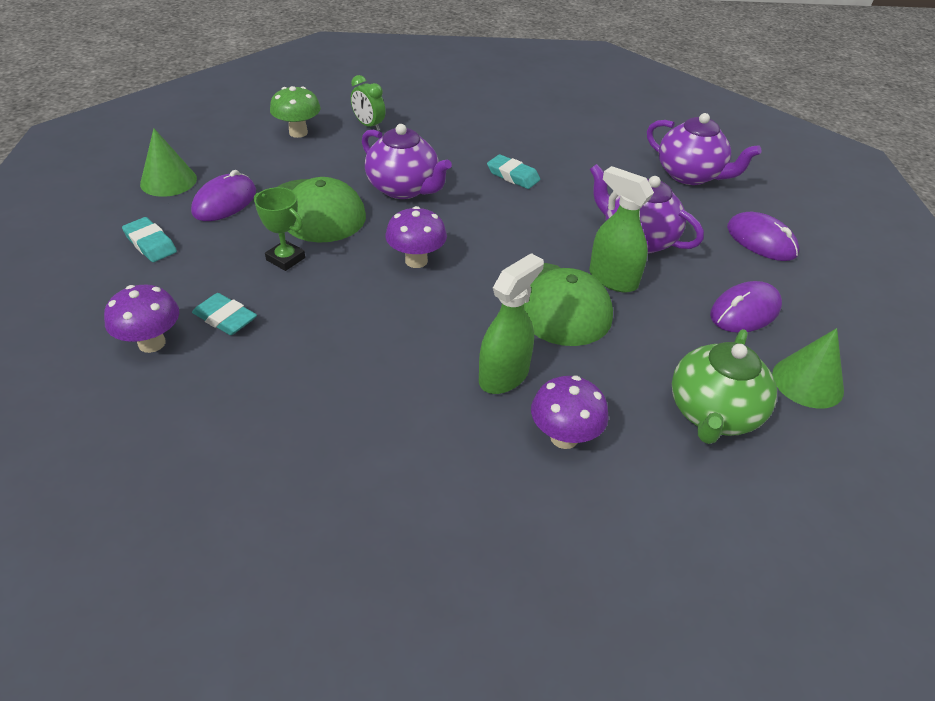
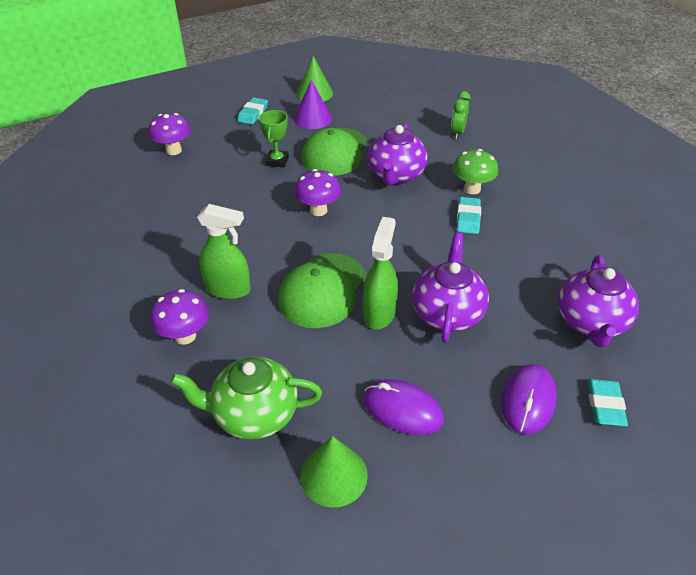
camera: 65 degrees right, 0 degrees up
(224, 202) = (313, 118): purple mouse -> purple cone
(225, 318) = (209, 164): turquoise eraser -> turquoise eraser (605, 405)
(298, 132) = (415, 111): green mushroom -> green mushroom (472, 189)

